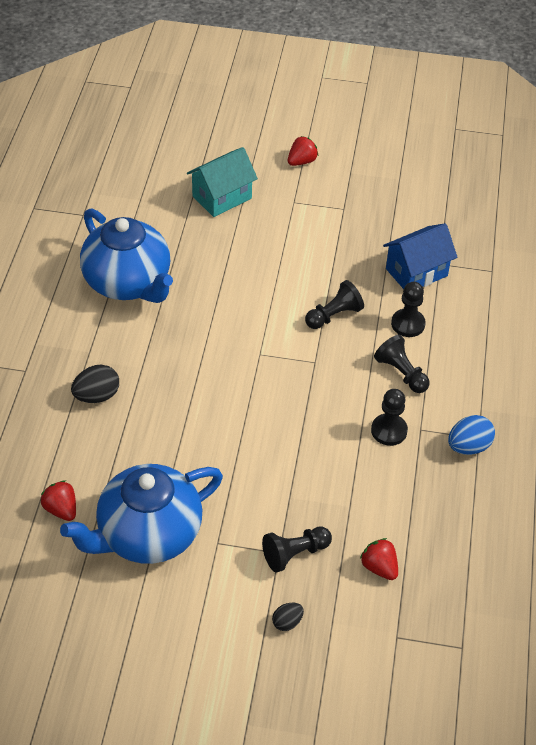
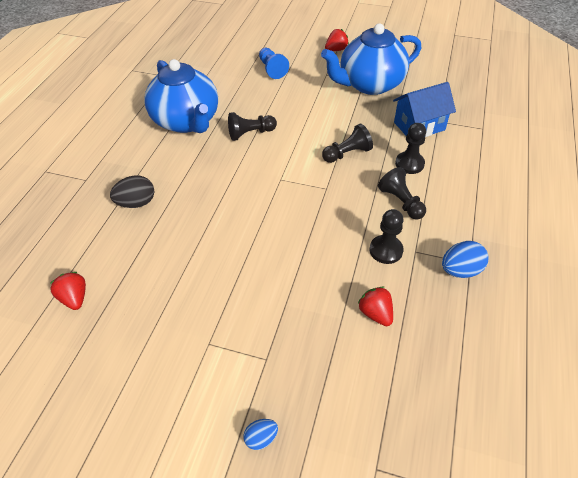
camera: 10 degrees right, 0 degrees up
(148, 534) = (145, 329): blue teapot -> blue teapot (370, 84)
(222, 197) = (272, 69): turquoise house -> blue pawn
(287, 622) = (261, 438): black egg -> blue egg
(295, 554) = (281, 362): black pawn -> black pawn (250, 133)
(379, 567) = (364, 385): red strawberry -> red strawberry (375, 313)

